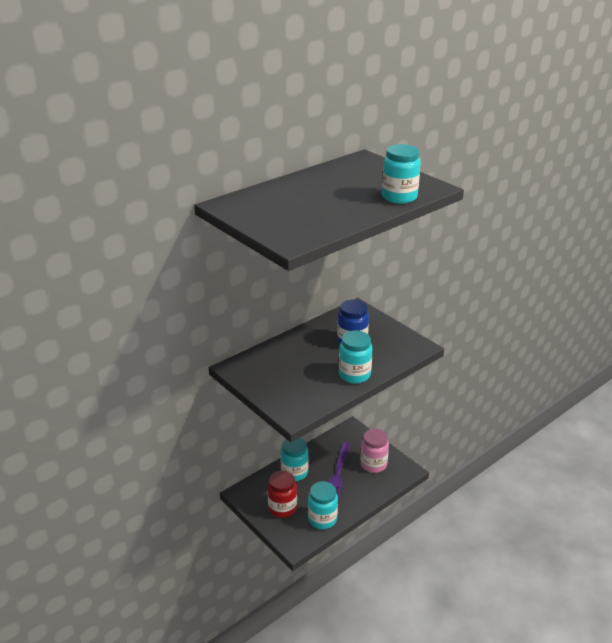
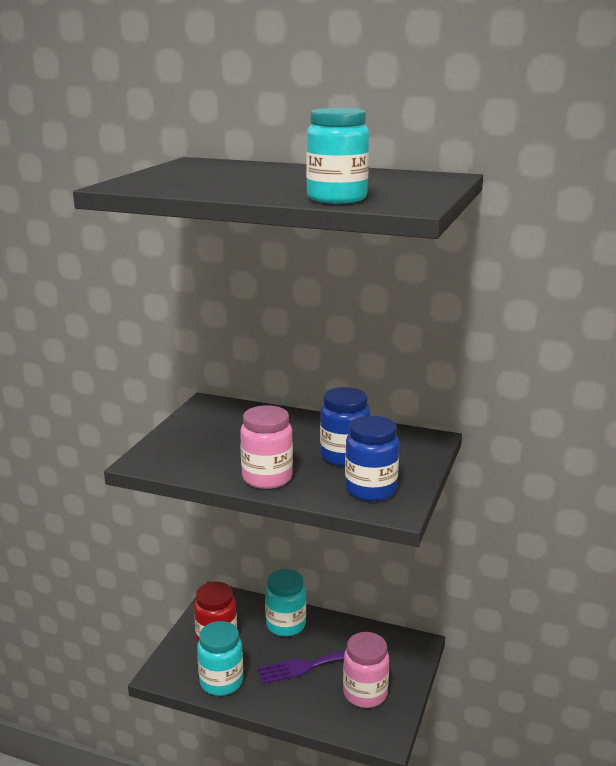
camera: 60 degrees right, 10 degrees down
(354, 375) = (267, 478): turquoise jar -> pink jar
(395, 346) = (370, 490): none -> blue jar

